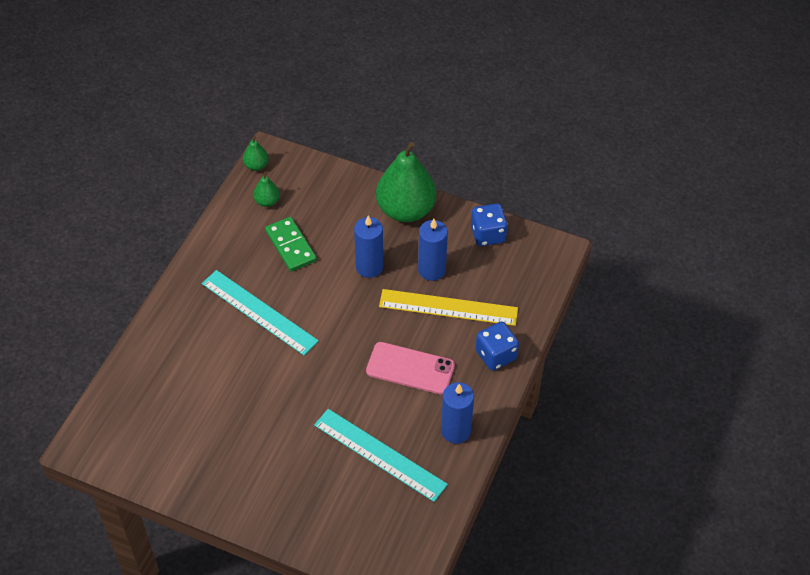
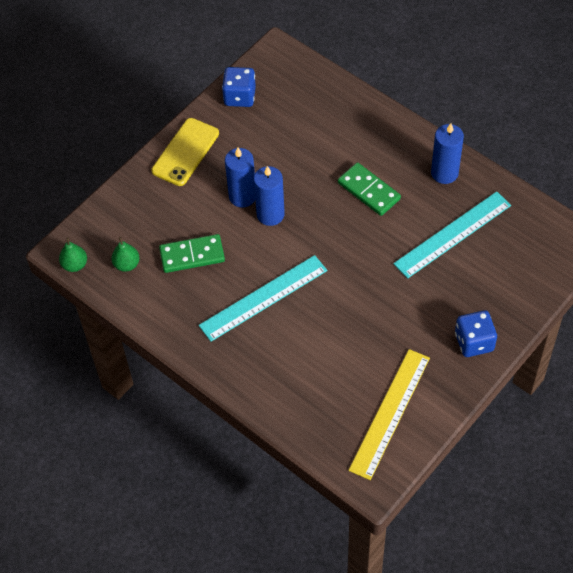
camera: 70 degrees left, 5 degrees up
(406, 210) = (185, 152): green pear -> yellow phone
(410, 368) = (369, 191): pink phone -> green domino
(431, 270) = (264, 149): blue candle -> blue candle (270, 214)
(448, 307) = (311, 146): yellow ruler -> yellow ruler (389, 413)
(496, 355) = (375, 125): blue dice -> blue dice (474, 342)

